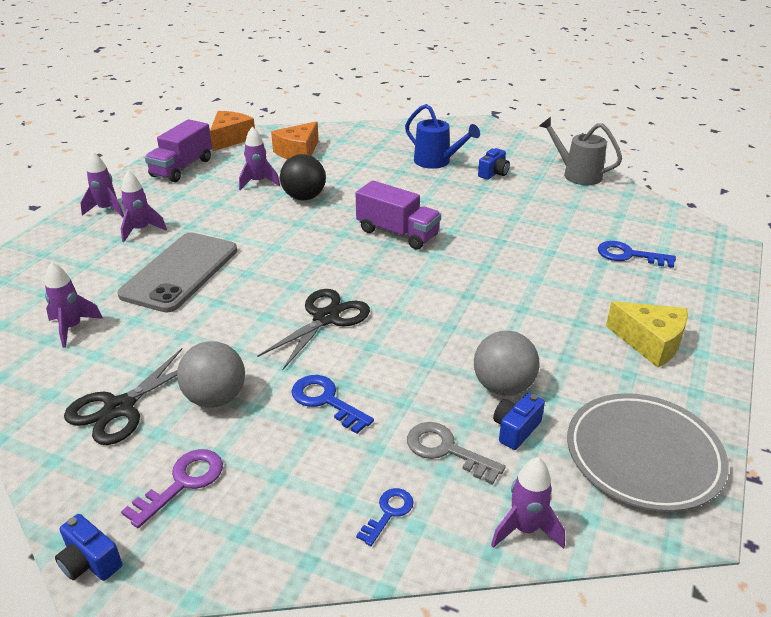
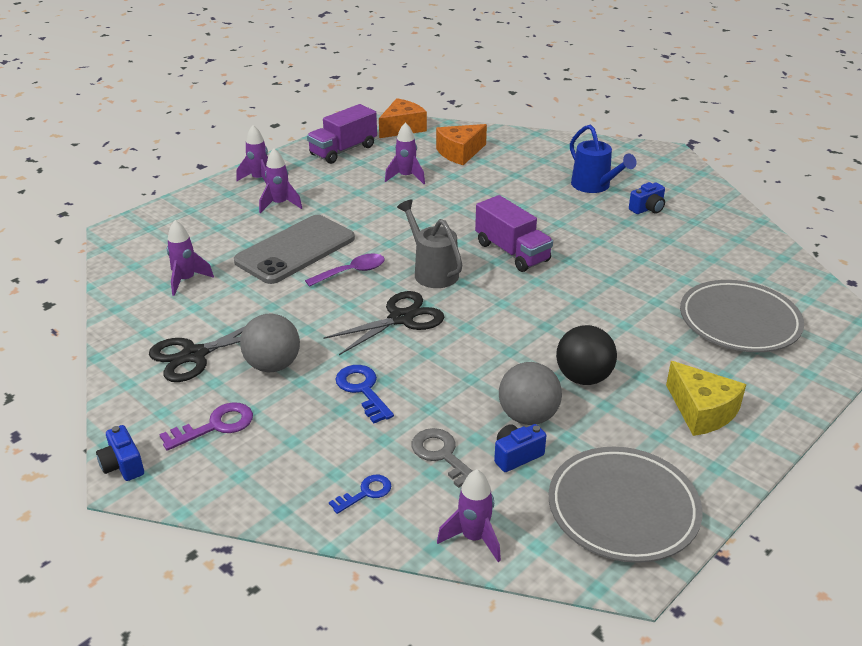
camera: 20 degrees right, 0 degrees up
(251, 282) = (352, 272): none -> purple spoon
(304, 197) = (441, 200): black ball -> black ball (583, 377)
(576, 174) = (739, 225): grey watering can -> grey watering can (432, 271)
(629, 255) = (739, 321): blue key -> grey plate

